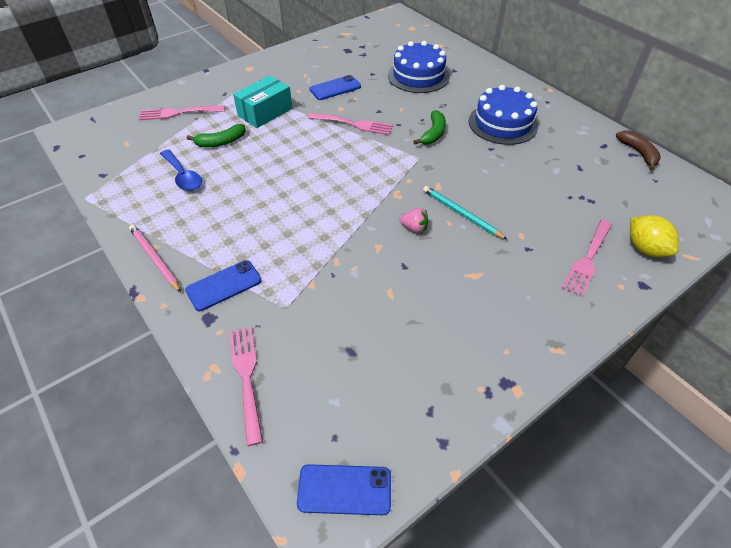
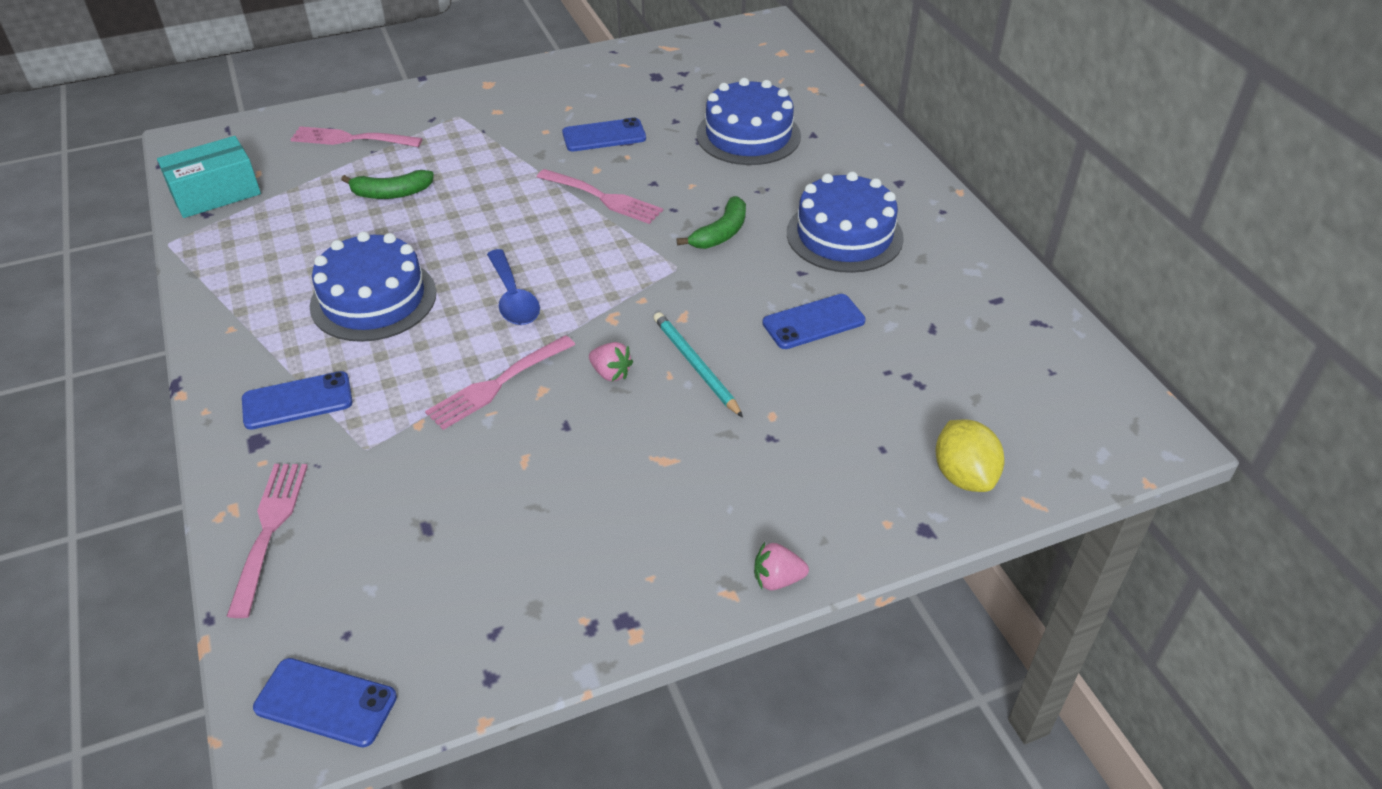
camera: 15 degrees right, 5 degrees down
(155, 259) = (222, 346): pink pencil -> none
(183, 176) = (314, 235): blue spoon -> blue spoon (513, 298)
(242, 210) = (373, 299): none -> blue cake
(265, 112) = (478, 158): turquoise box -> turquoise box (216, 193)
(514, 176) = (813, 322): none -> blue phone
(580, 334) = (777, 579): none -> pink strawberry
(587, 259) = (857, 473): pink fork -> pink fork (497, 384)
(638, 153) = (1050, 322): brown banana -> none

